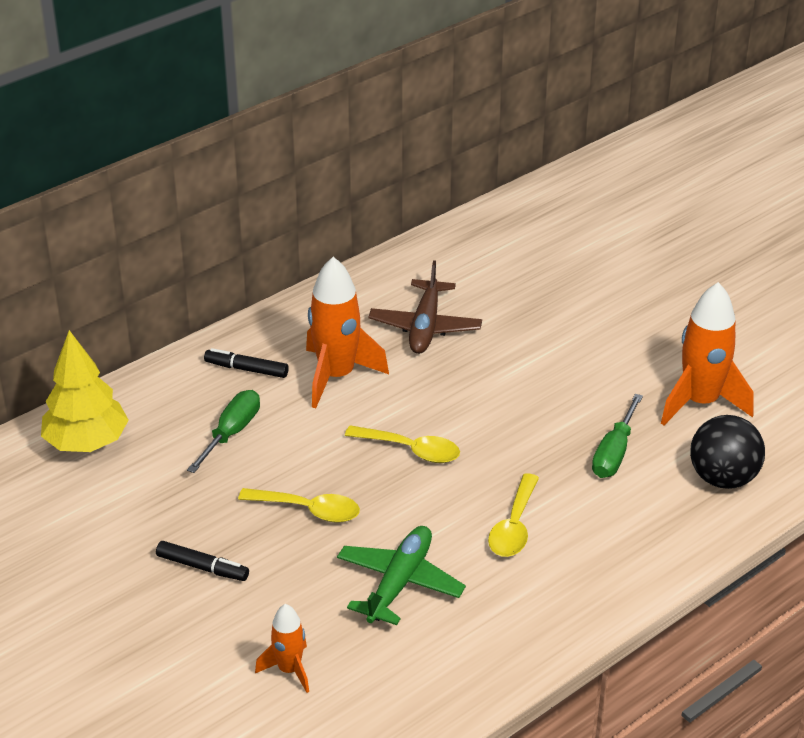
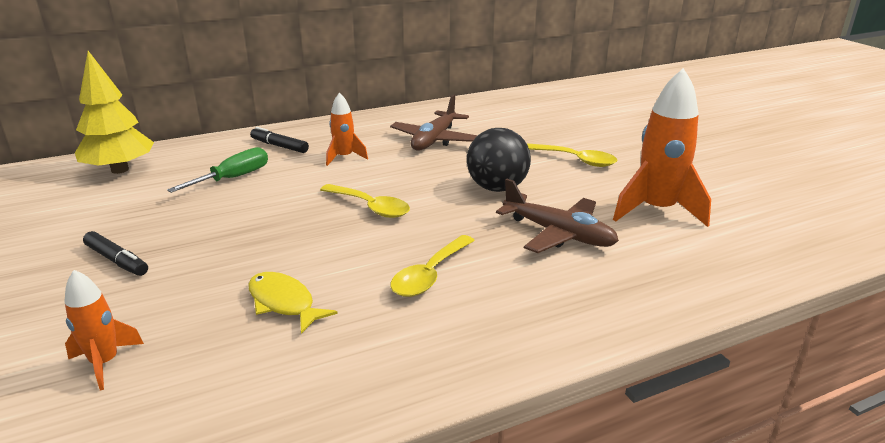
camera: 15 degrees right, 10 degrees down
(308, 510) = (248, 234): yellow spoon -> yellow spoon (575, 160)
(337, 376) = (344, 157): orange rocket -> orange rocket, size x0.55
(399, 583) = (284, 303): green plane -> yellow fish
(614, 453) = (558, 234): green screwdriver -> brown plane
(723, 478) = (666, 268): black ball -> black ball (497, 188)

